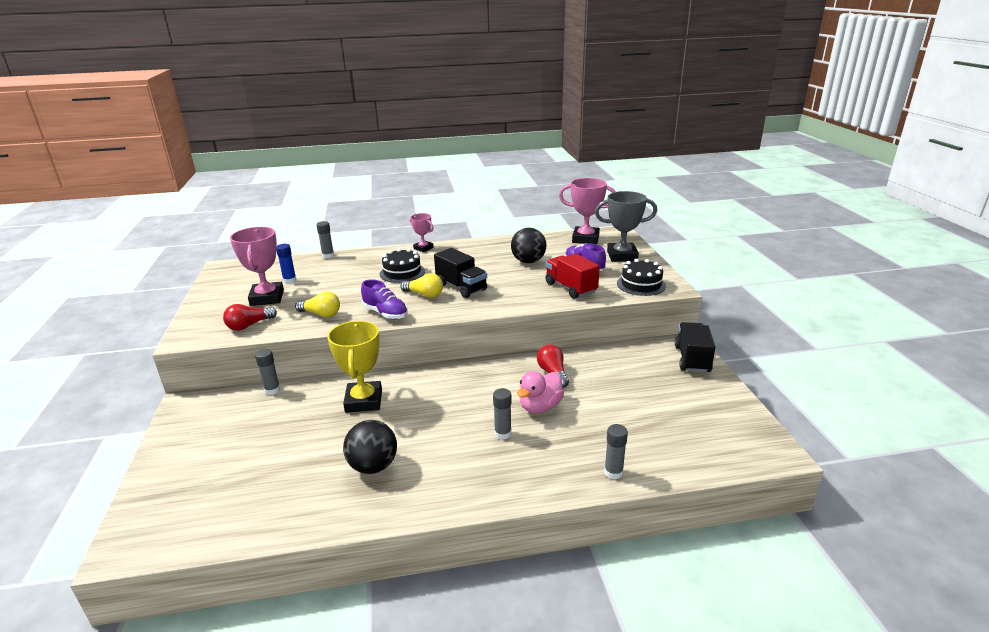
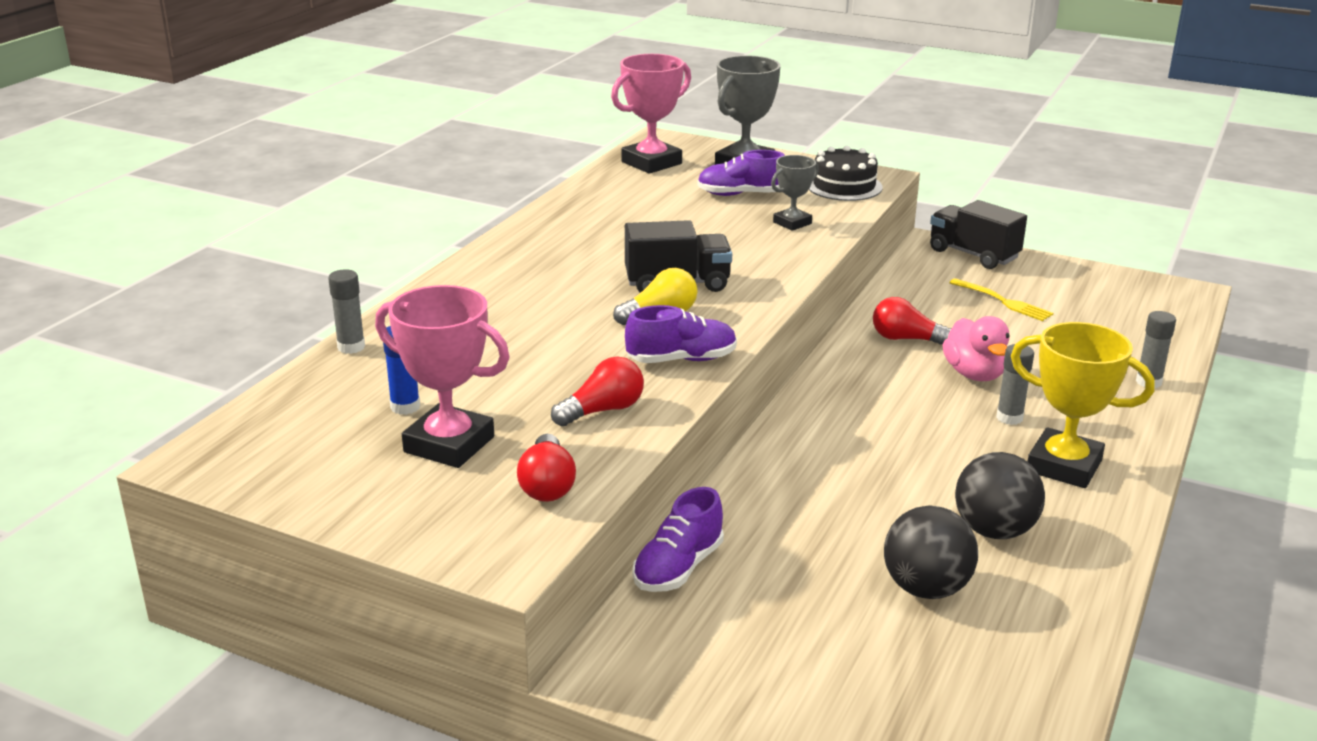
camera: 55 degrees left, 0 degrees up
(272, 390) = (678, 568): grey glue stick -> purple shoe
(321, 314) = (603, 410): yellow light bulb -> red light bulb
(363, 401) = (814, 493): yellow trophy -> yellow trophy (1064, 466)
(402, 272) = (546, 307): black cake -> none
(423, 248) = (475, 266): pink trophy -> none
(528, 261) = (664, 217): black ball -> black ball (926, 589)
(570, 288) = (792, 223): red truck -> grey trophy
(645, 388) = (1003, 301): none -> yellow fork

